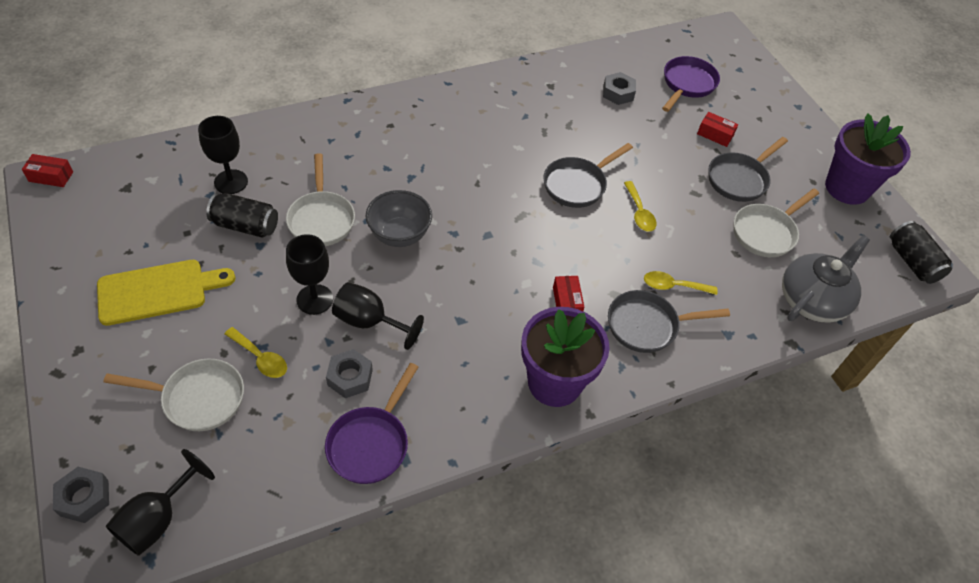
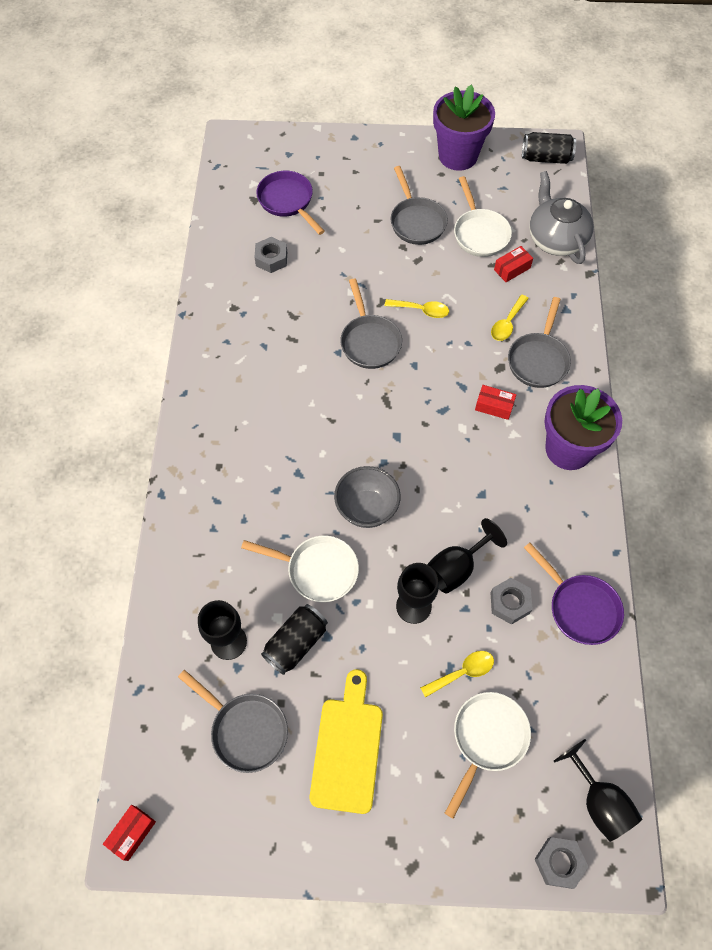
camera: 60 degrees left, 10 degrees up
(155, 217) = (245, 730): none -> grey pan
(715, 135) = (359, 212): red box -> red box (512, 269)

